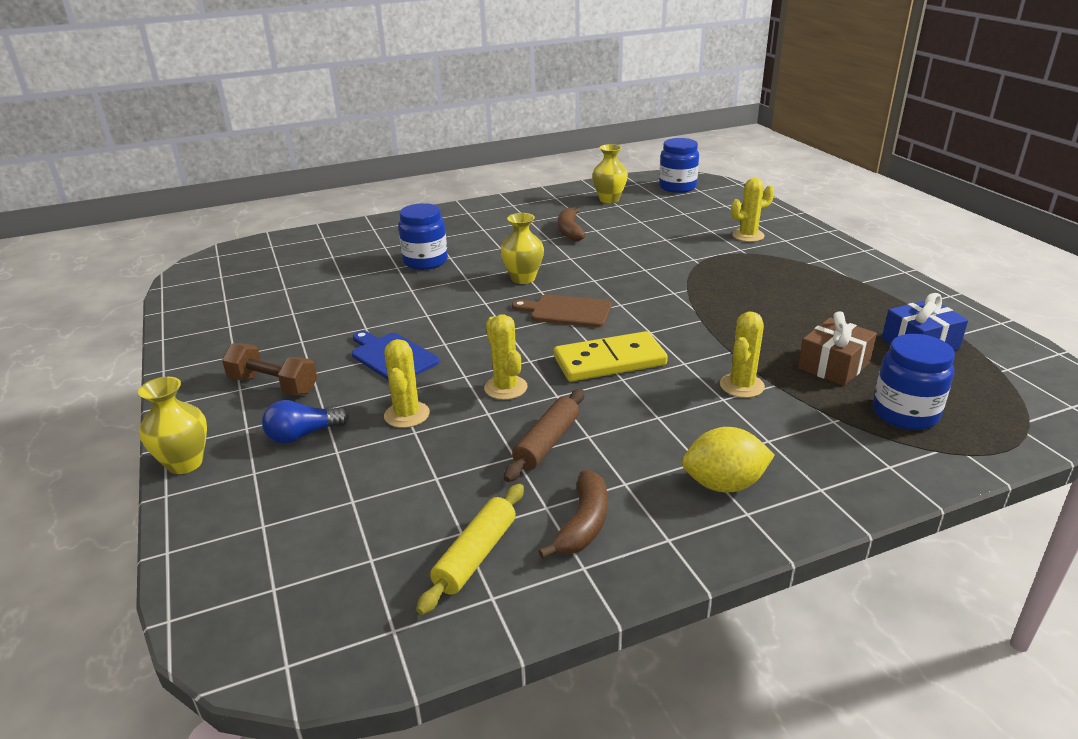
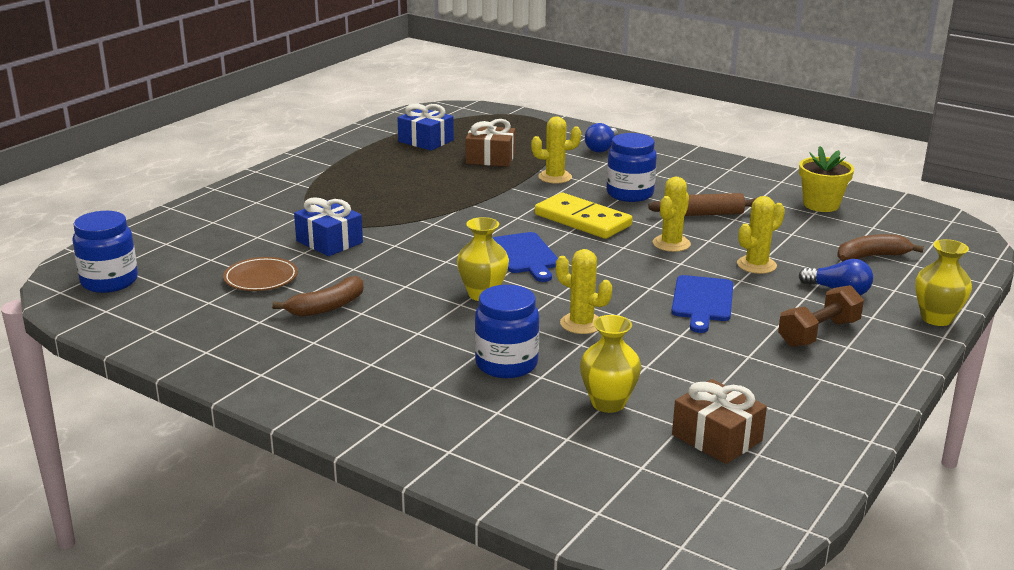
camera: 125 degrees left, 5 degrees down
(257, 294) = (716, 438): none -> brown gift
(273, 385) = (818, 333): brown dumbbell -> brown dumbbell turned 60 degrees clockwise
(475, 555) = (821, 205): yellow rolling pin -> yellow flower pot
(567, 311) = (524, 255): brown cutting board -> blue cutting board
(583, 524) = (754, 188): brown banana -> brown banana (872, 256)
(609, 199) = (190, 312): yellow vase -> yellow vase (608, 403)
(635, 221) = (261, 278): none -> brown plate
(675, 249) = (329, 242): none -> blue gift
(724, 484) = (666, 165): yellow lemon -> none
(748, 236) = (258, 218): yellow cactus -> yellow cactus (581, 324)
(828, 458) = (602, 148): none -> blue light bulb
(905, 413) = (526, 137): blue jar -> blue jar (630, 194)

